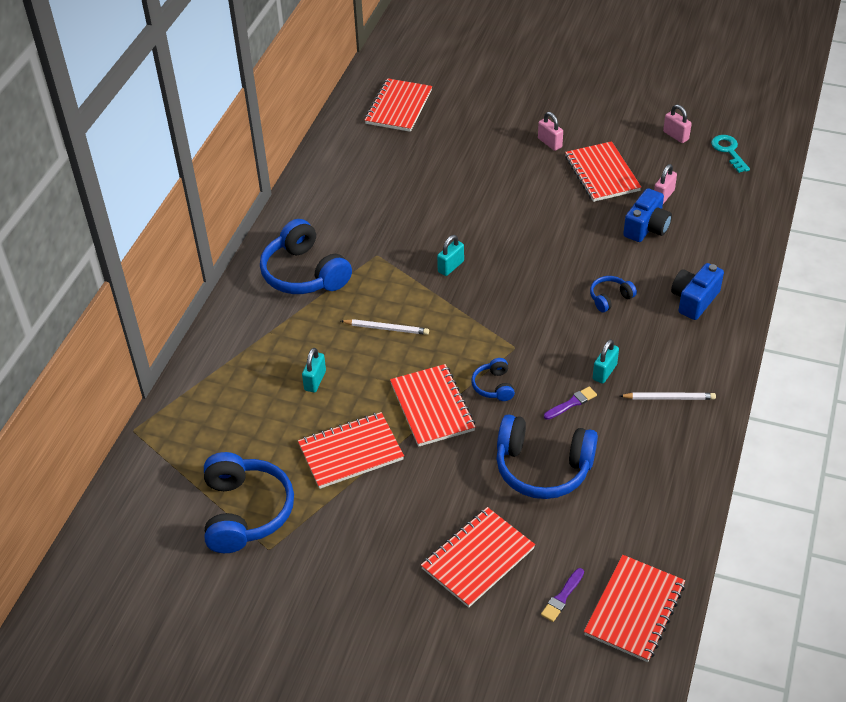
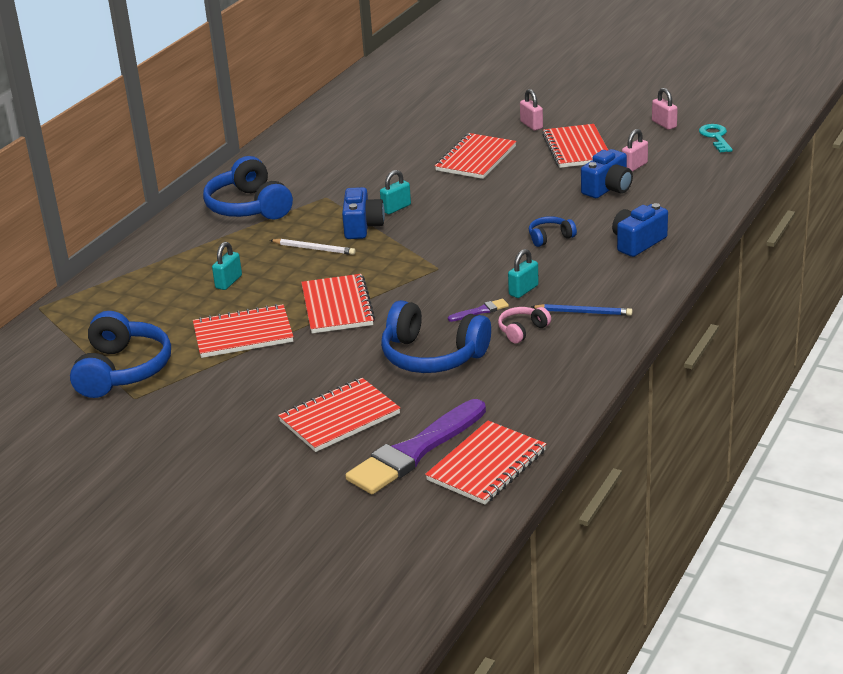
camera: 10 degrees right, 15 degrees down
(398, 107) = (389, 95): red notebook -> red notebook (475, 158)
(425, 294) = (362, 226): none -> blue camera
(493, 386) = (405, 295): blue headphones -> none
(562, 597) = (415, 451): purple brush -> purple brush, size x2.46
(618, 426) = (522, 330): none -> pink headphones
(669, 398) = (583, 312): white pencil -> blue pencil

